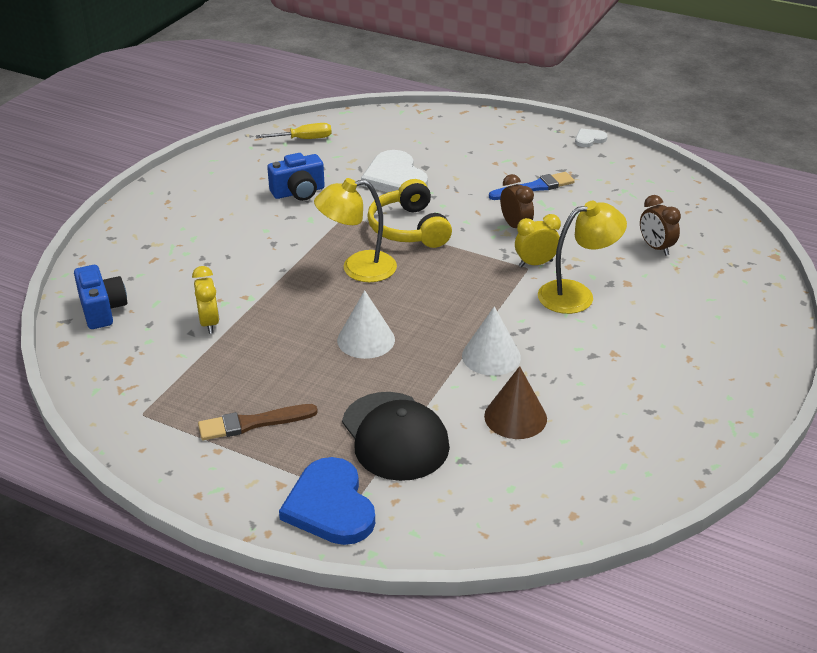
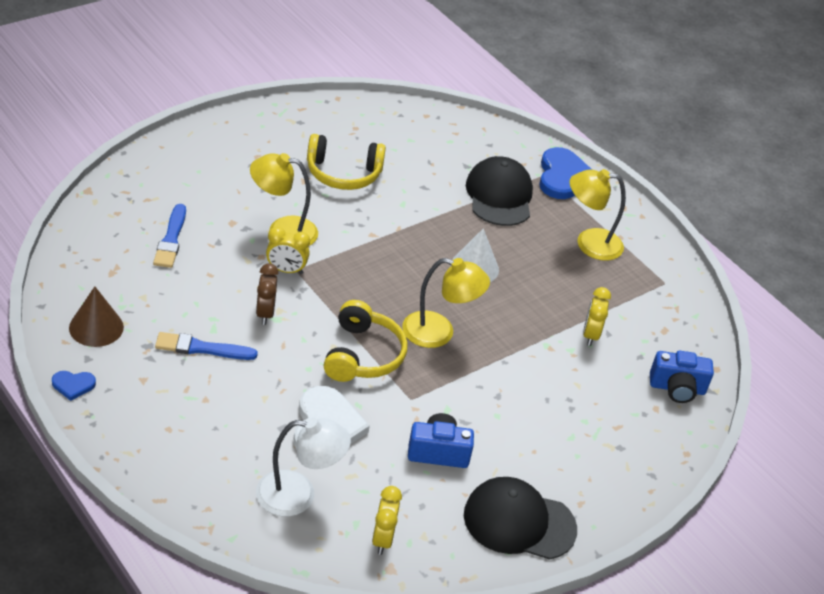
camera: 160 degrees left, 5 degrees up
(102, 310) = (677, 388): blue camera -> blue camera turned 90 degrees counterclockwise
(211, 176) = (519, 522): none -> black cap
(253, 423) = (589, 243): brown brush -> yellow lamp
(304, 139) = (382, 539): yellow screwdriver -> yellow clock
(379, 140) = (298, 495): none -> white lamp
(491, 356) = (392, 216): white cone -> none
(515, 417) = (412, 173): brown cone -> brown cone (96, 327)
(585, 380) = (343, 173): none -> yellow headphones
(589, 139) = (73, 385): white heart -> blue heart
(656, 248) = (171, 239): brown clock -> blue brush

